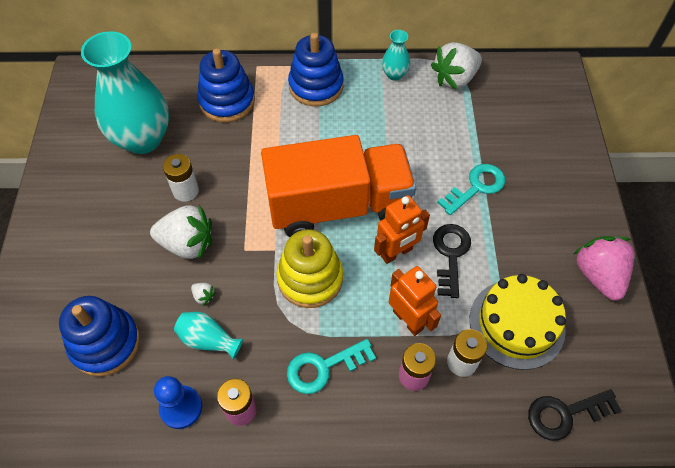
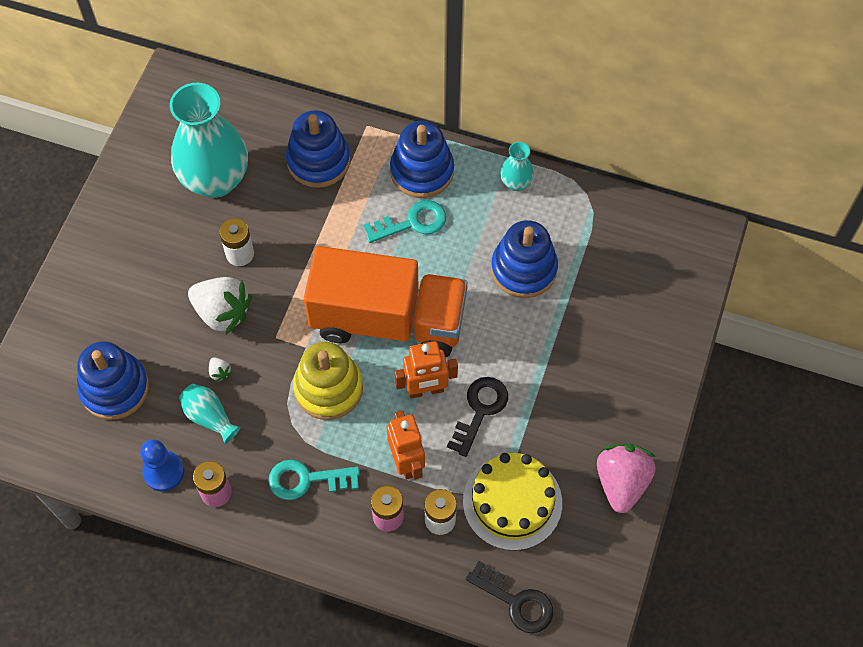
camera: 20 degrees right, 5 degrees up
(432, 134) = (523, 269): none -> blue stacking toy
(455, 79) = (582, 209): white strawberry -> none
(476, 187) = (542, 346): turquoise key -> turquoise key (411, 223)
(565, 414) = (515, 601): black key -> black key turned 150 degrees counterclockwise

